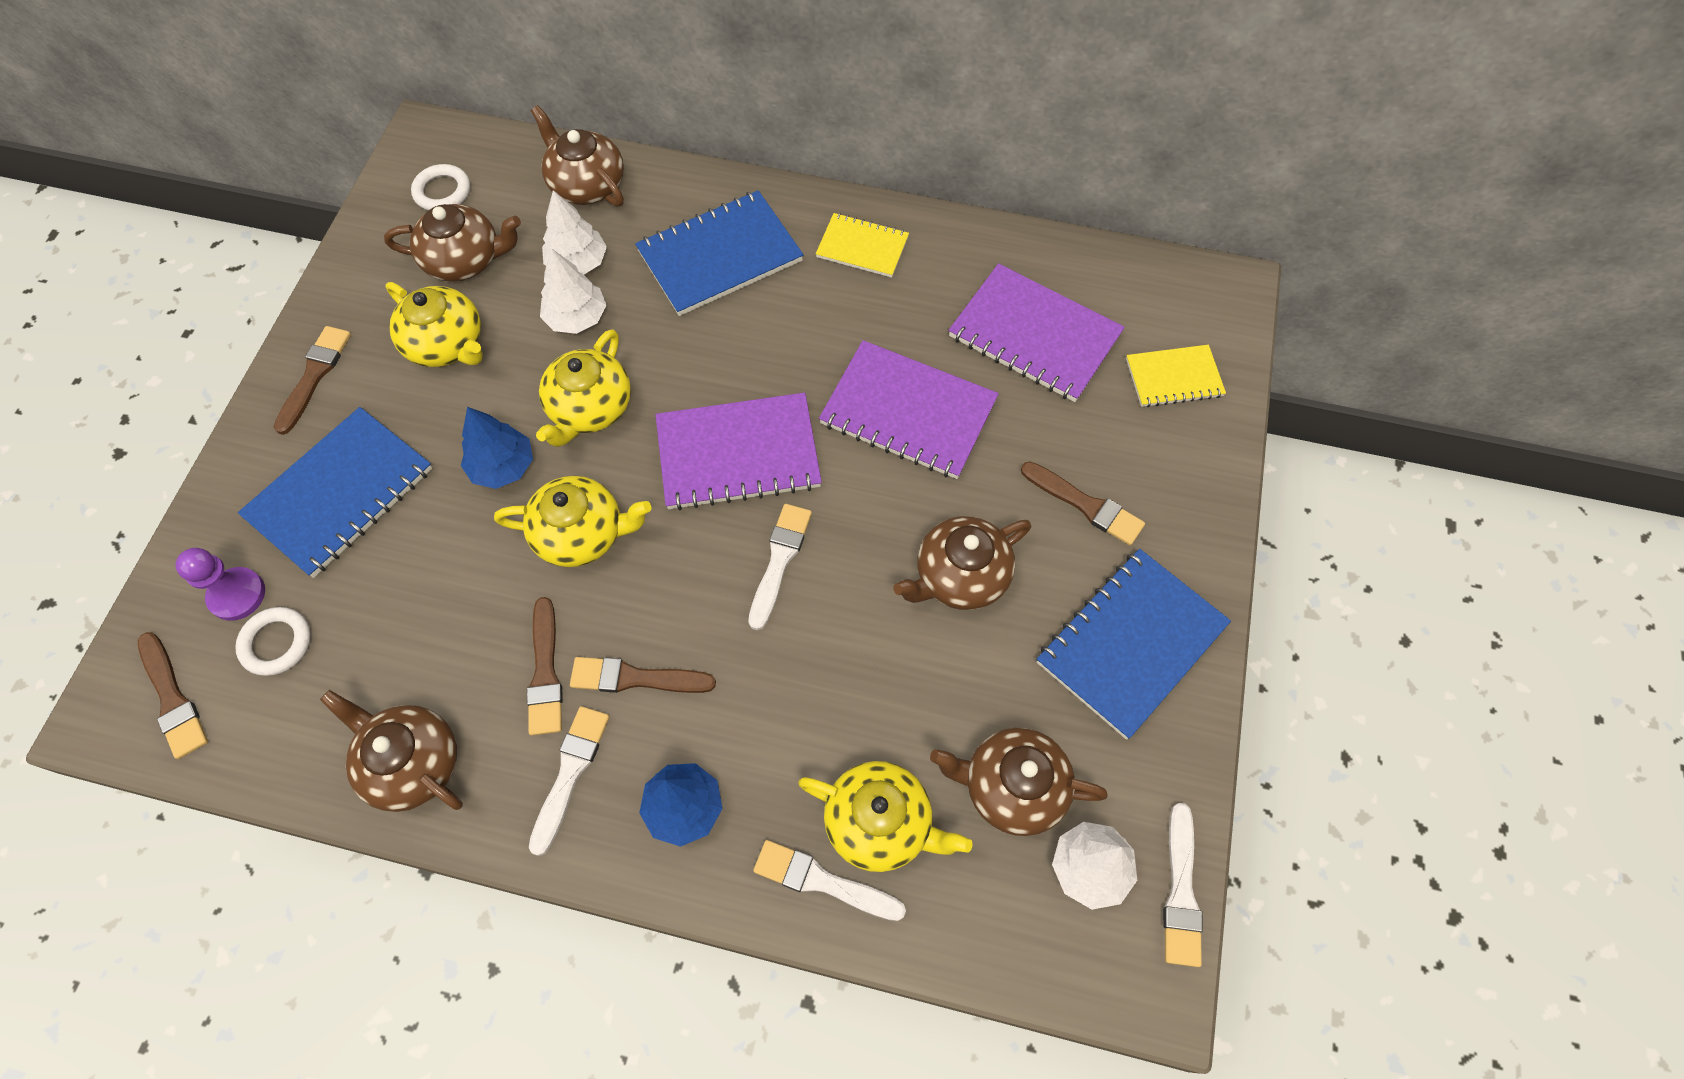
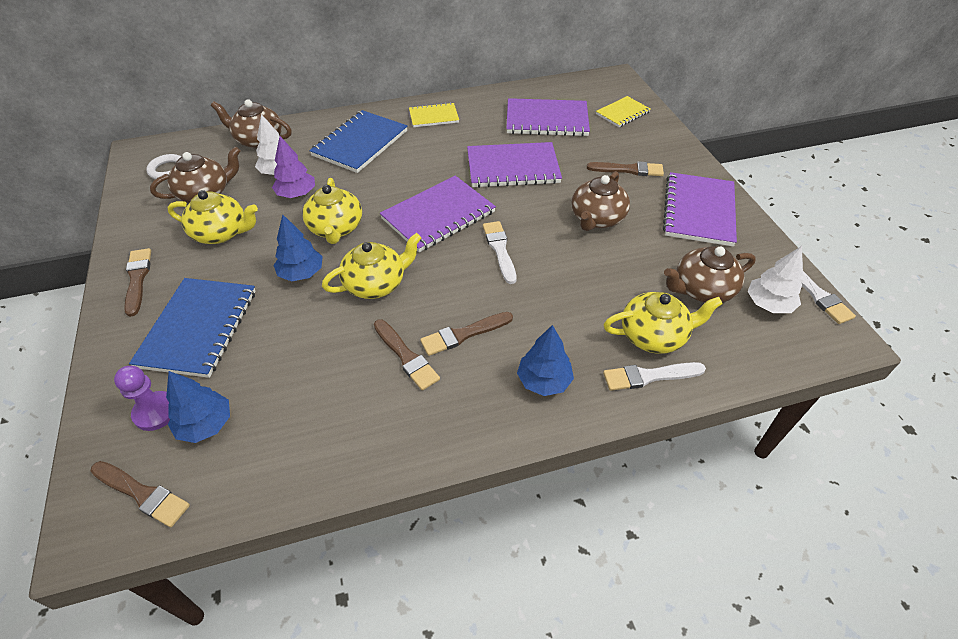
camera: 30 degrees left, 15 degrees down
(277, 643) = (205, 425): white ring -> blue tree
(411, 763) = (353, 443): brown teapot -> none
(570, 772) = (462, 397): white brush -> none
(577, 318) = (297, 194): white tree -> purple tree
(1130, 643) = (698, 211): blue notebook -> purple notebook

